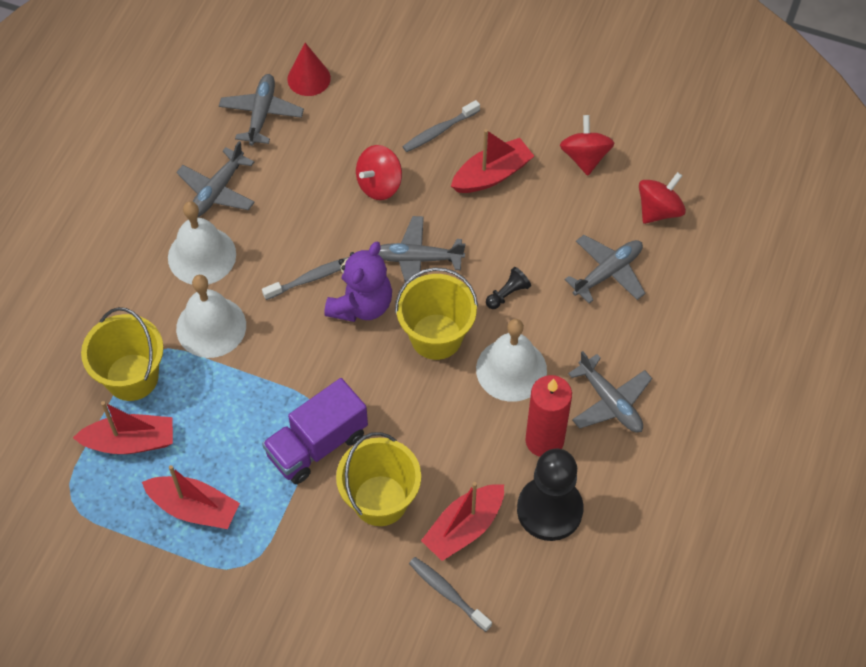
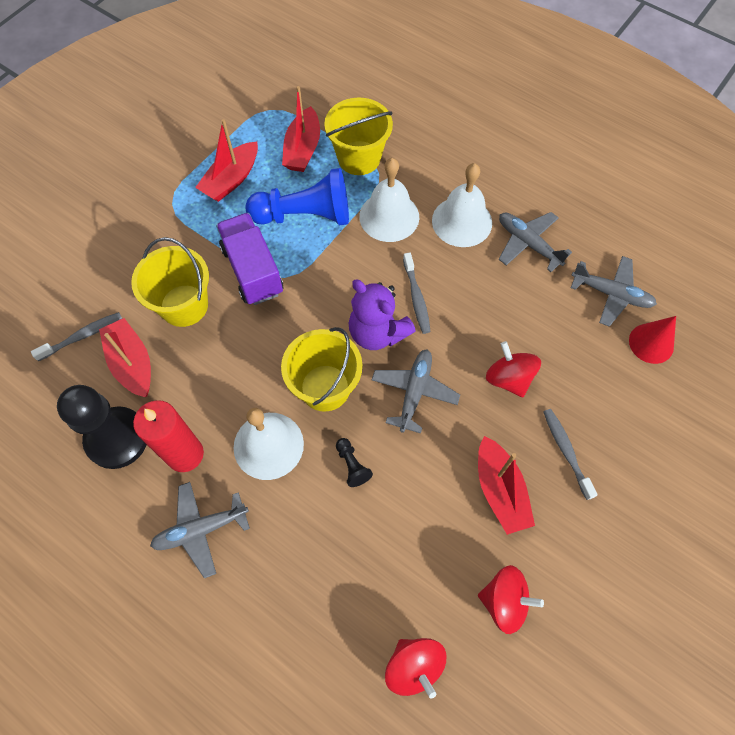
camera: 105 degrees right, 5 degrees up
(229, 412) = (305, 215): none -> blue pawn
(608, 272) = (348, 577): grey plane -> none

